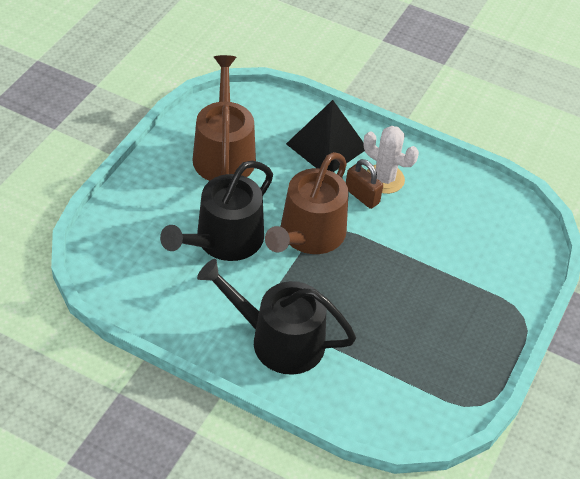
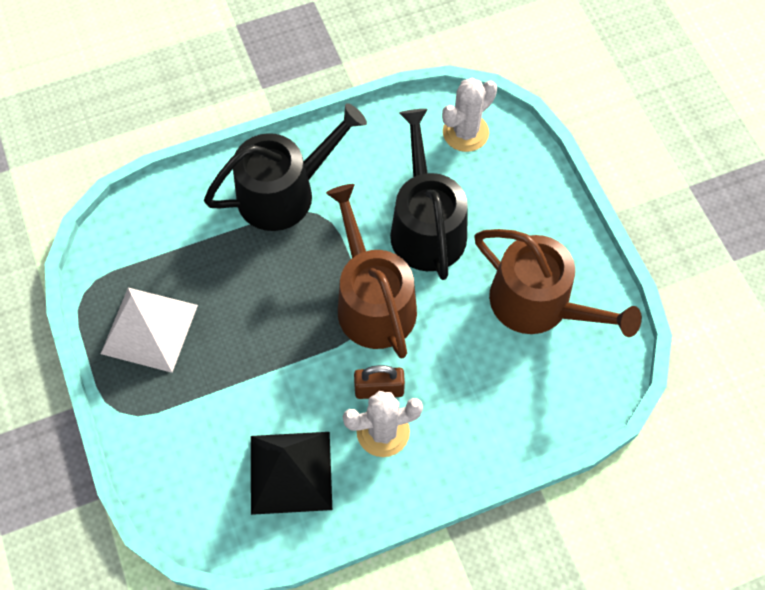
camera: 135 degrees right, 15 degrees up
(121, 264) = (465, 132): none -> white cactus
(327, 146) = (473, 412): black pyramid -> black pyramid (290, 472)
(459, 343) = (149, 329): none -> white pyramid

